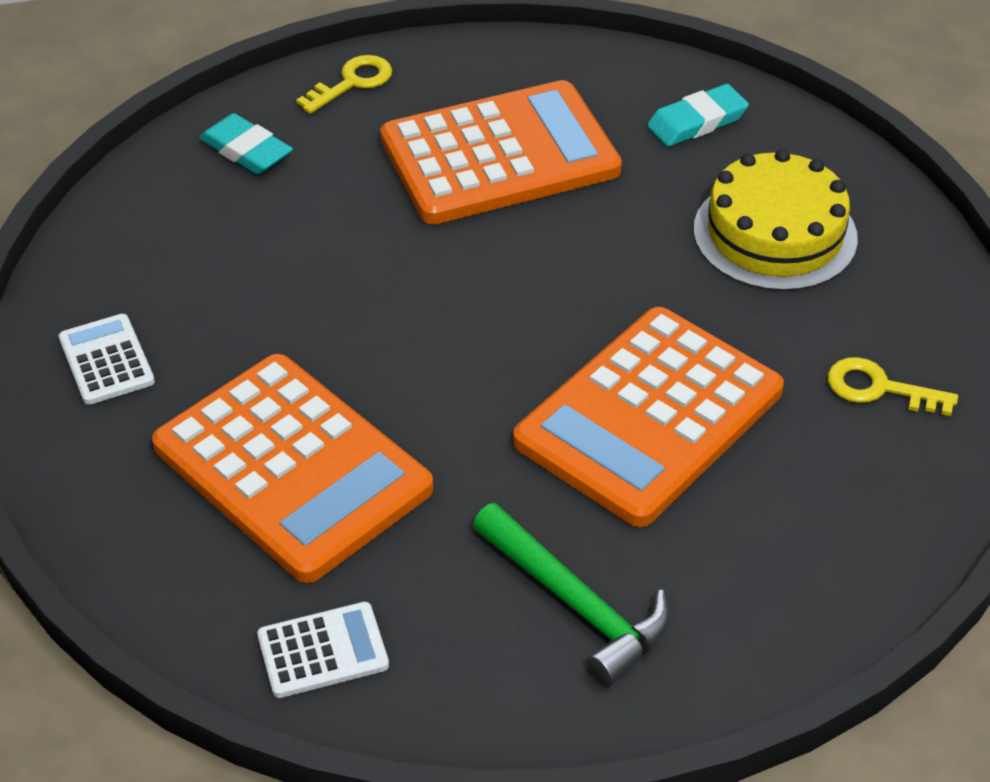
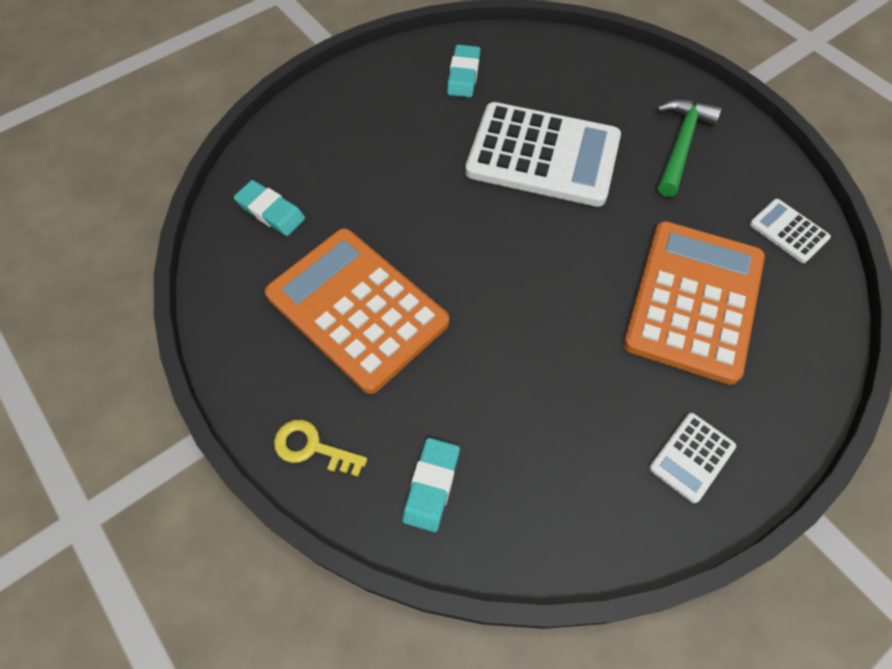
camera: 115 degrees left, 15 degrees up
(648, 416) = (543, 155): orange calculator -> white calculator
(775, 234) = (364, 144): yellow cake -> none
(879, 388) = (463, 75): yellow key -> turquoise eraser

